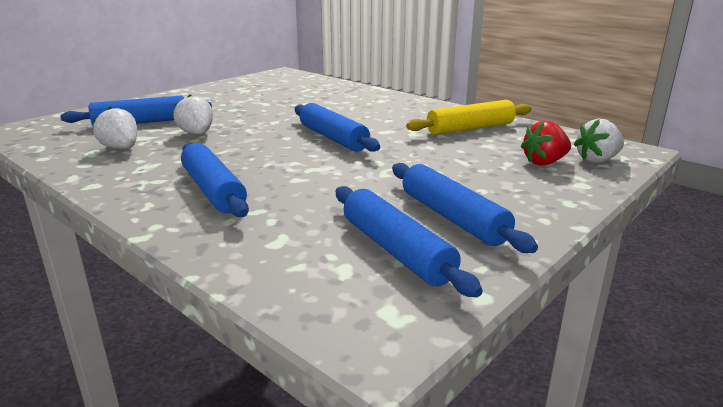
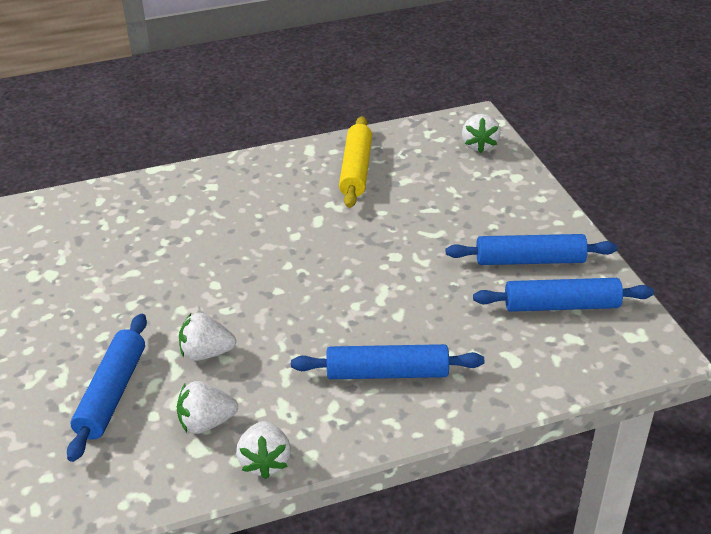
camera: 60 degrees left, 15 degrees up
(82, 172) = (265, 462): none -> white strawberry
(333, 138) = (308, 260): blue rolling pin -> none
(544, 162) = (465, 171): red strawberry -> none

